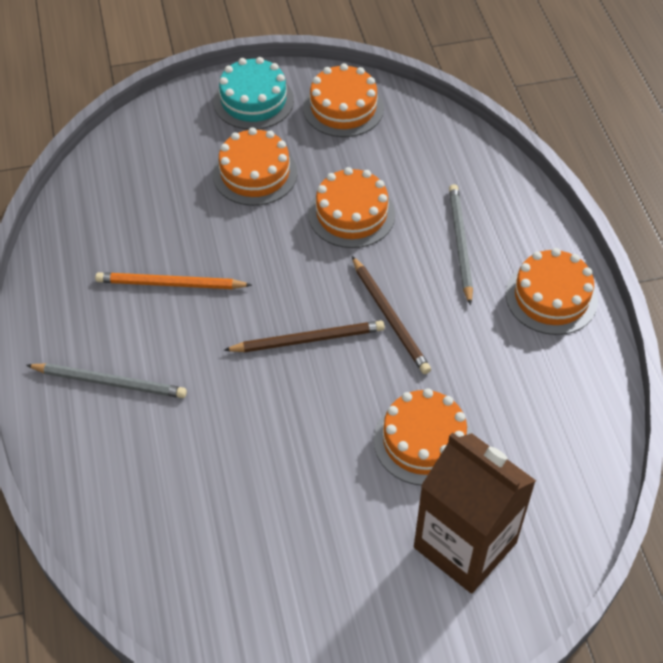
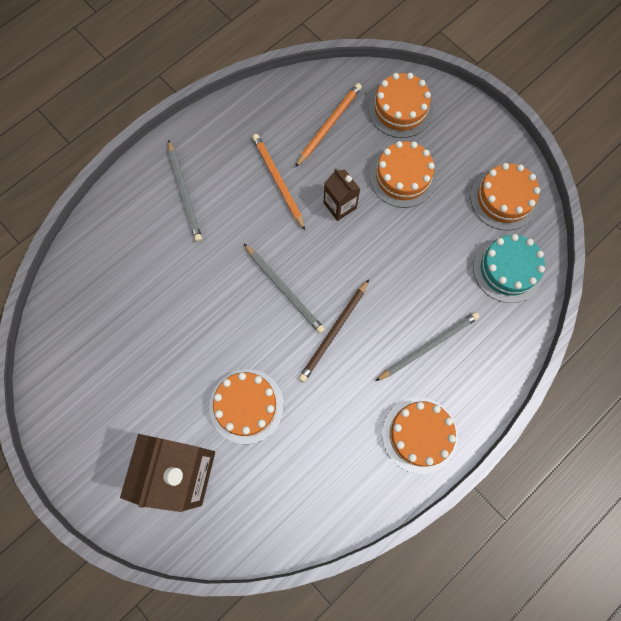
camera: 60 degrees right, 20 degrees up
(140, 206) = (329, 125): none -> orange pencil
(245, 242) = (340, 205): none -> brown carton
(253, 101) = (469, 137): turquoise cake -> turquoise cake (508, 269)
(308, 339) = (284, 290): brown pencil -> grey pencil
(351, 214) = (408, 259): orange cake -> orange cake (400, 109)

